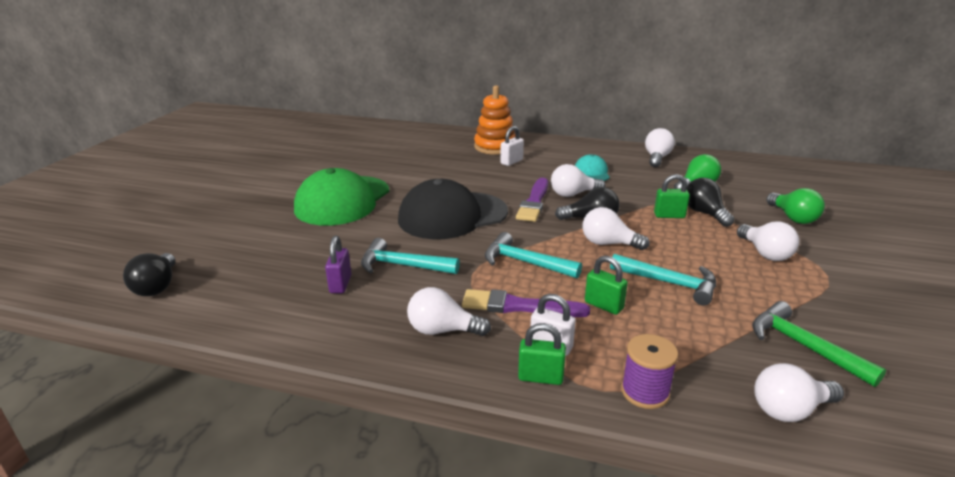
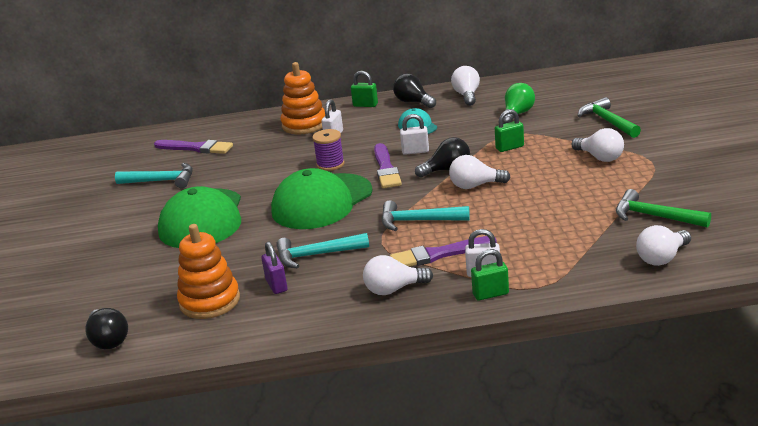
camera: 20 degrees left, 0 degrees up
(271, 279) = (210, 301): none -> orange stacking toy
(396, 143) = (196, 148): none -> purple brush
(452, 216) = (322, 202): black cap -> green cap
(573, 194) = (415, 151): white light bulb -> white padlock
(604, 305) = (503, 233): green padlock -> green padlock (365, 105)
(645, 392) = (566, 279): purple spool -> purple spool (330, 164)
(669, 283) = (541, 202): turquoise hammer -> turquoise hammer (161, 181)
(705, 213) = (537, 137): black light bulb -> black light bulb (413, 102)
(793, 218) = (608, 121): green light bulb -> green hammer

